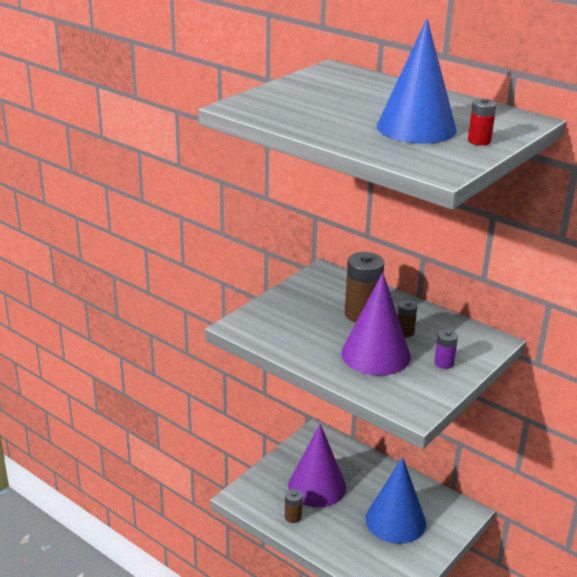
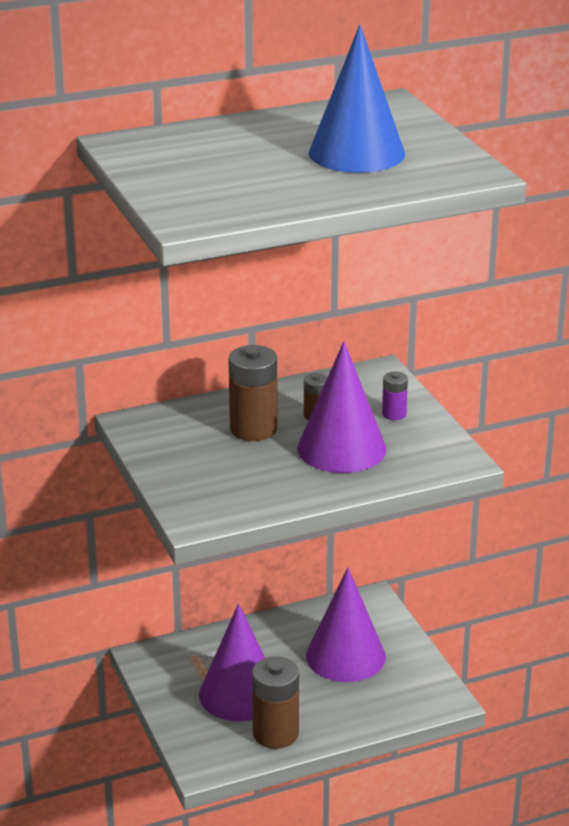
camera: 60 degrees left, 0 degrees up
(293, 517) = (275, 733): brown battery -> brown battery, size x1.93
(395, 521) = (345, 656): blue cone -> purple cone
(479, 141) = (421, 137): red battery -> none

